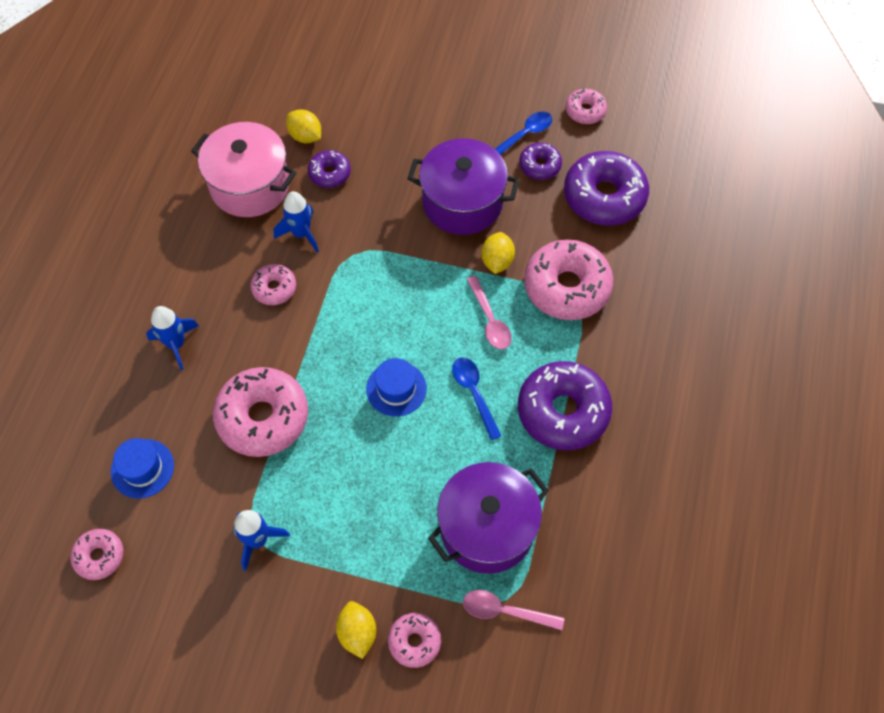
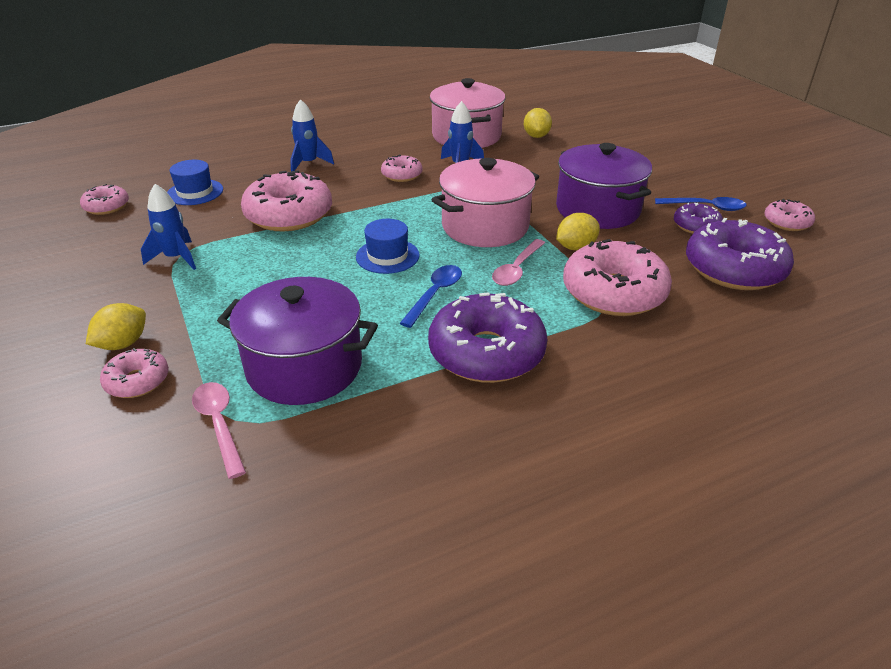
camera: 50 degrees right, 25 degrees down
(329, 173) = (524, 155): purple donut -> none
(415, 293) = (485, 226): none -> pink pot

